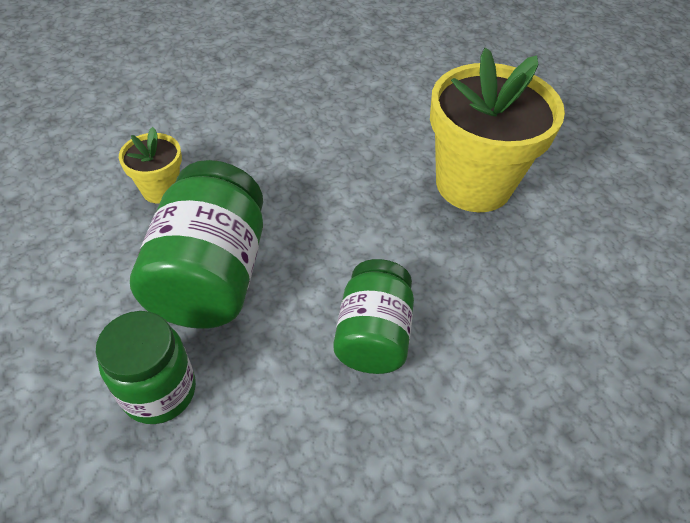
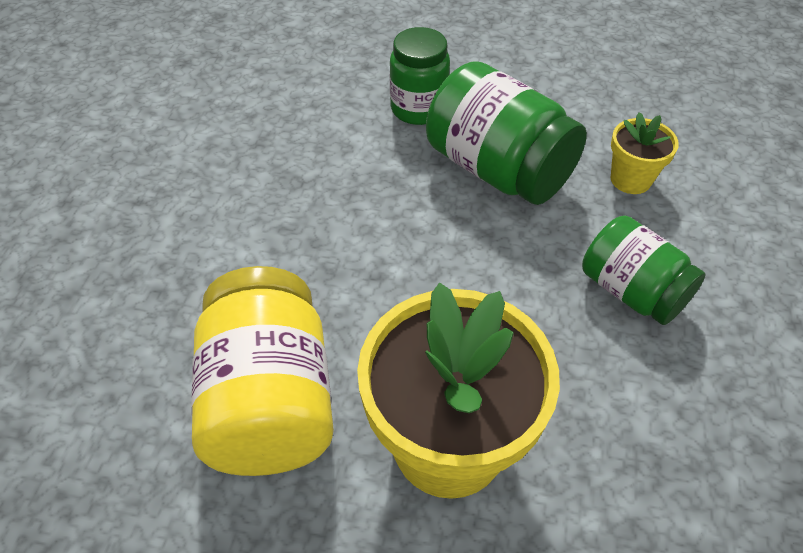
camera: 130 degrees right, 0 degrees up
(372, 334) = (352, 232): green jar -> green jar (631, 291)
(549, 281) = (270, 401): none -> yellow jar

